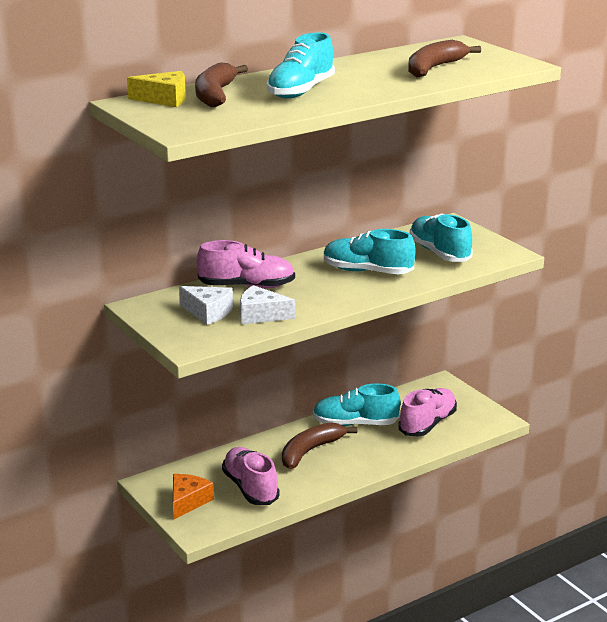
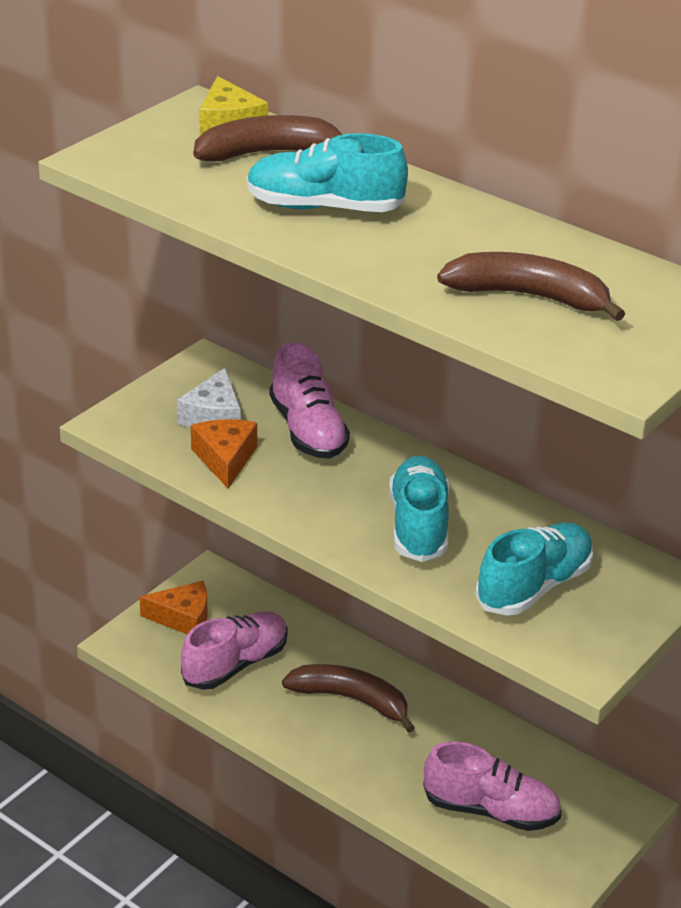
camera: 70 degrees right, 10 degrees up
(261, 315) = (225, 459): white cheese -> orange cheese
(355, 424) = (448, 730): turquoise shoe -> none

